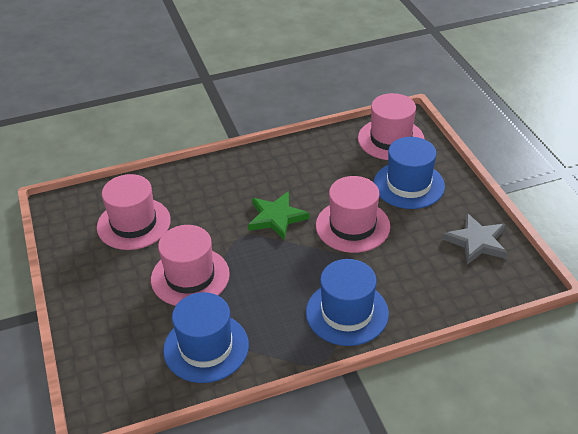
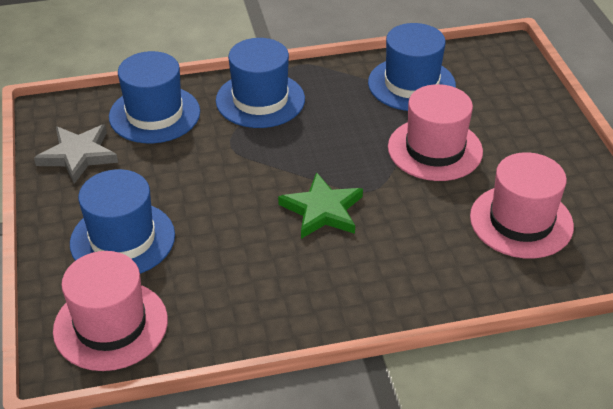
camera: 175 degrees left, 0 degrees up
(352, 226) = (223, 189): pink hat -> none
(435, 287) = (154, 114): none -> blue hat

